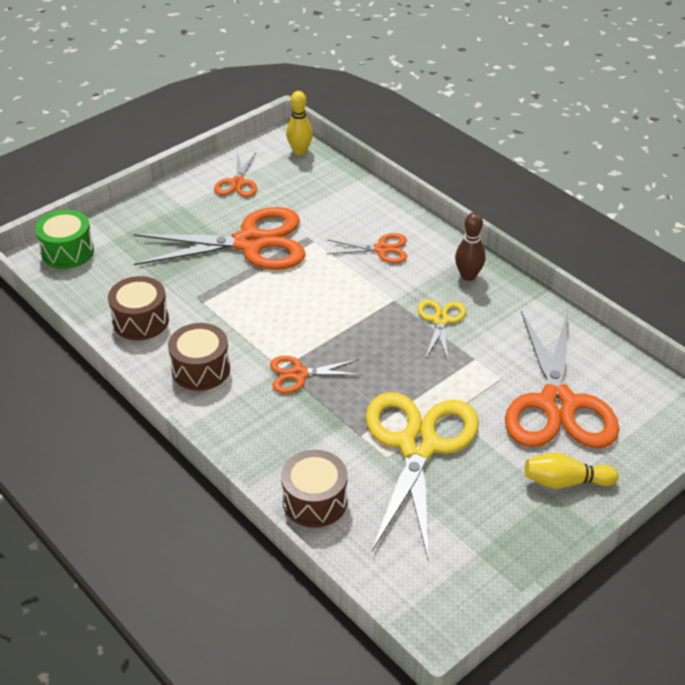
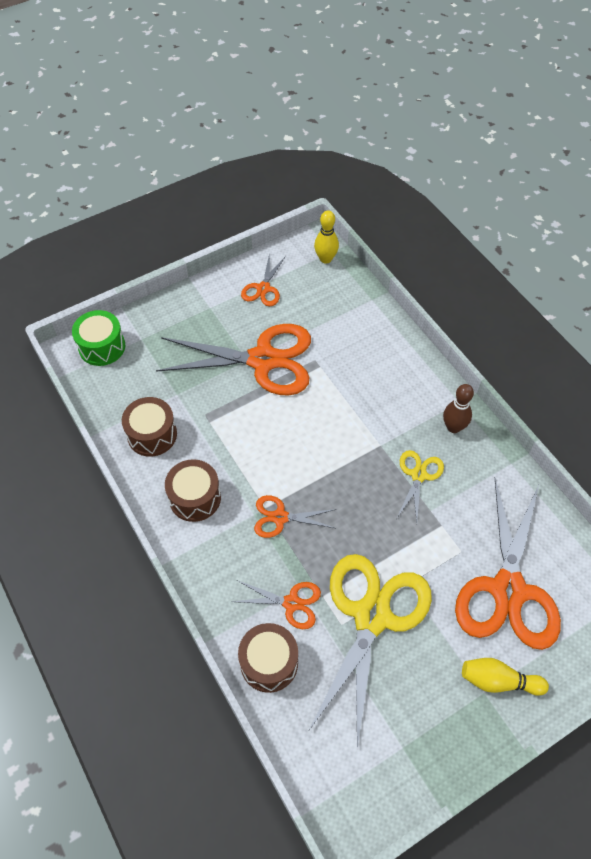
camera: 10 degrees right, 15 degrees up
(382, 249) = (380, 384): orange scissors -> orange scissors (291, 603)

